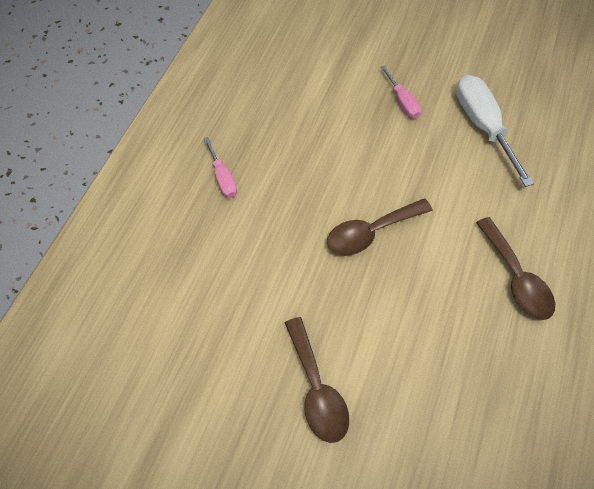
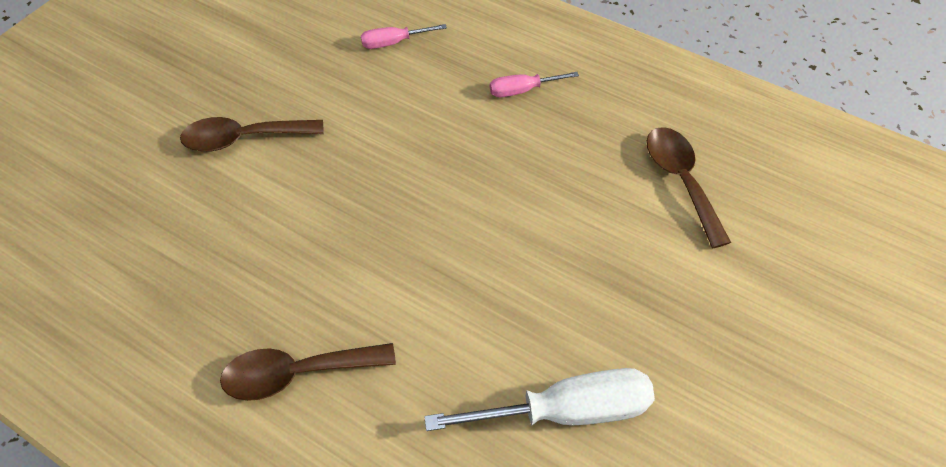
camera: 100 degrees right, 5 degrees down
(371, 232) = (412, 220): brown spoon -> brown spoon (680, 180)
(402, 102) = (626, 305): pink screwdriver -> pink screwdriver (394, 42)

